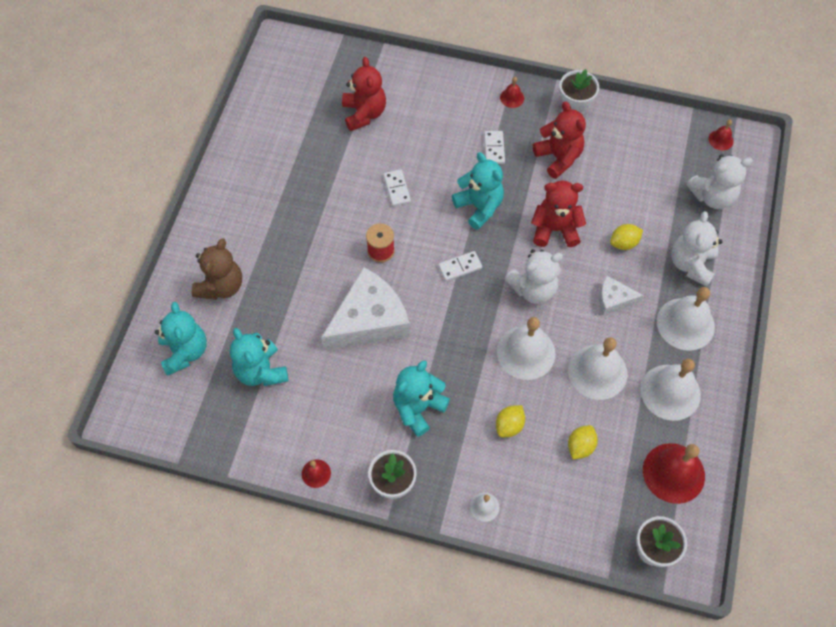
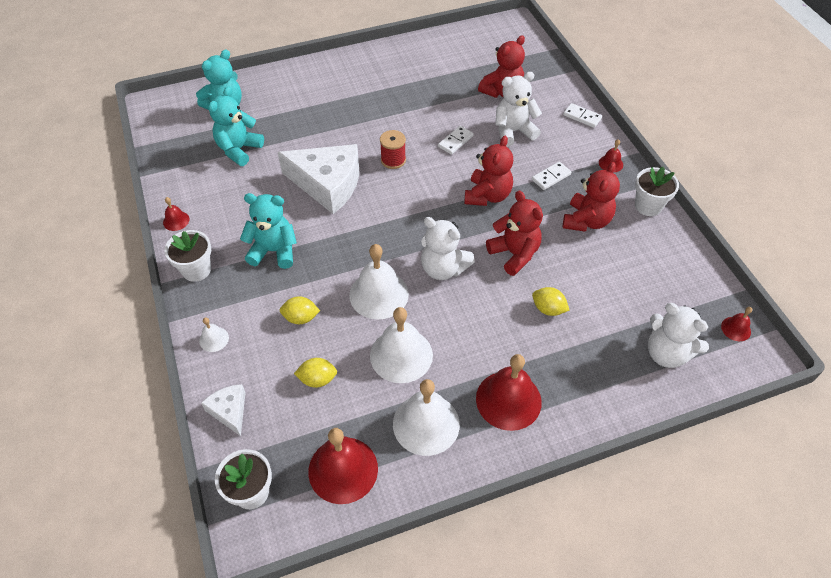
camera: 55 degrees right, 10 degrees down
(221, 286) = (290, 96): brown teddy bear -> none
(460, 267) = (421, 212): white domino -> white domino (582, 117)
(479, 207) = (487, 196): turquoise teddy bear -> red teddy bear
(614, 299) = (484, 330): white cheese -> white cheese (229, 411)
(685, 324) = (508, 400): white bell -> red bell
(691, 264) = (576, 372): white teddy bear -> white teddy bear (513, 131)

